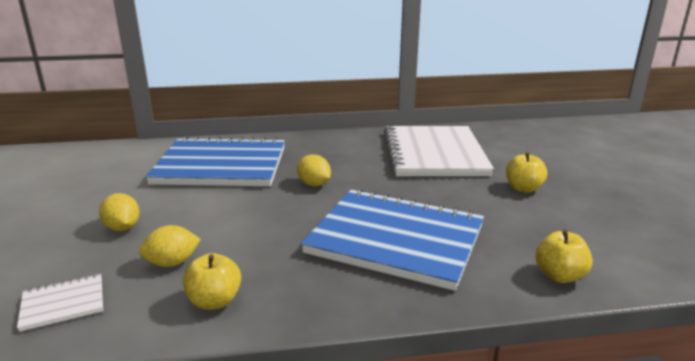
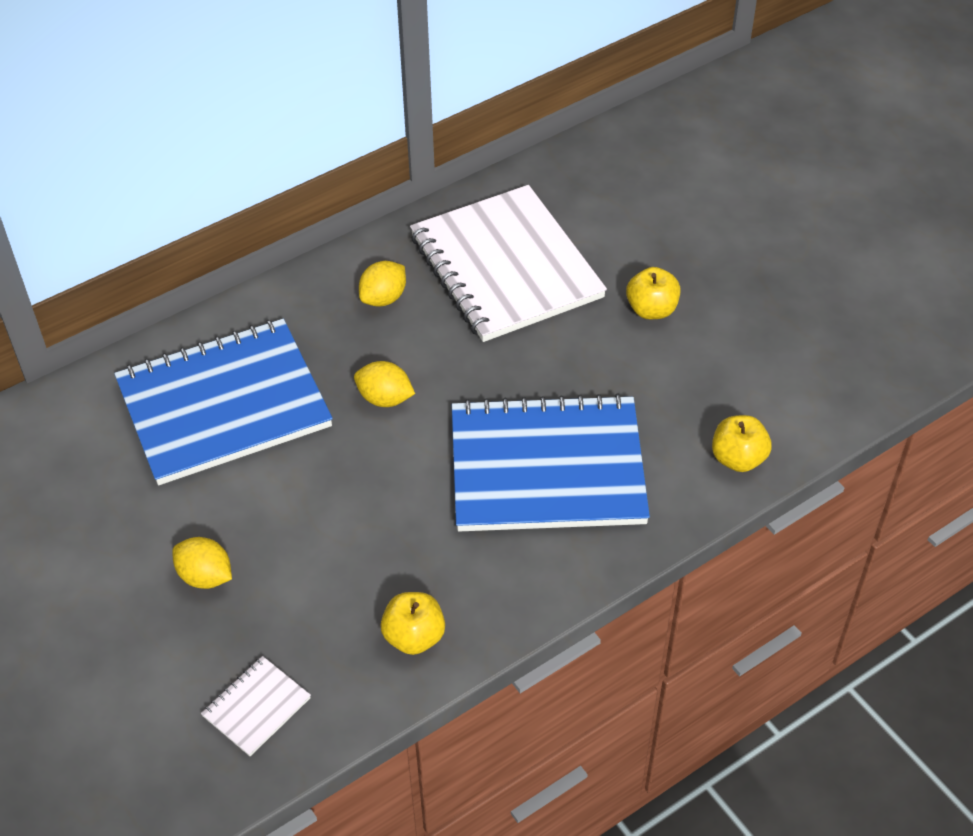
camera: 25 degrees left, 25 degrees up
(172, 263) = (321, 605): yellow lemon -> yellow lemon (383, 298)

